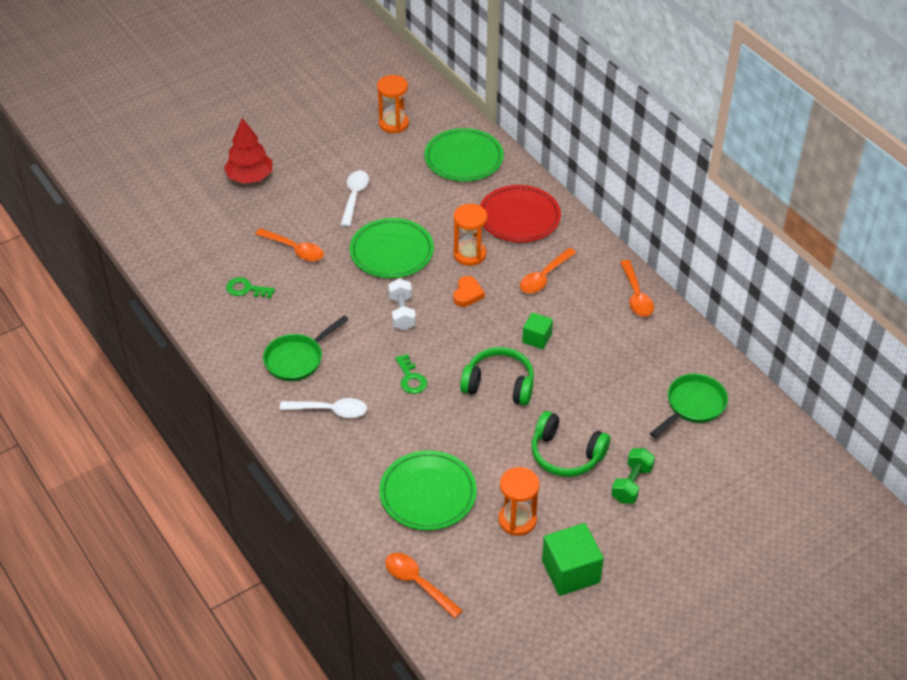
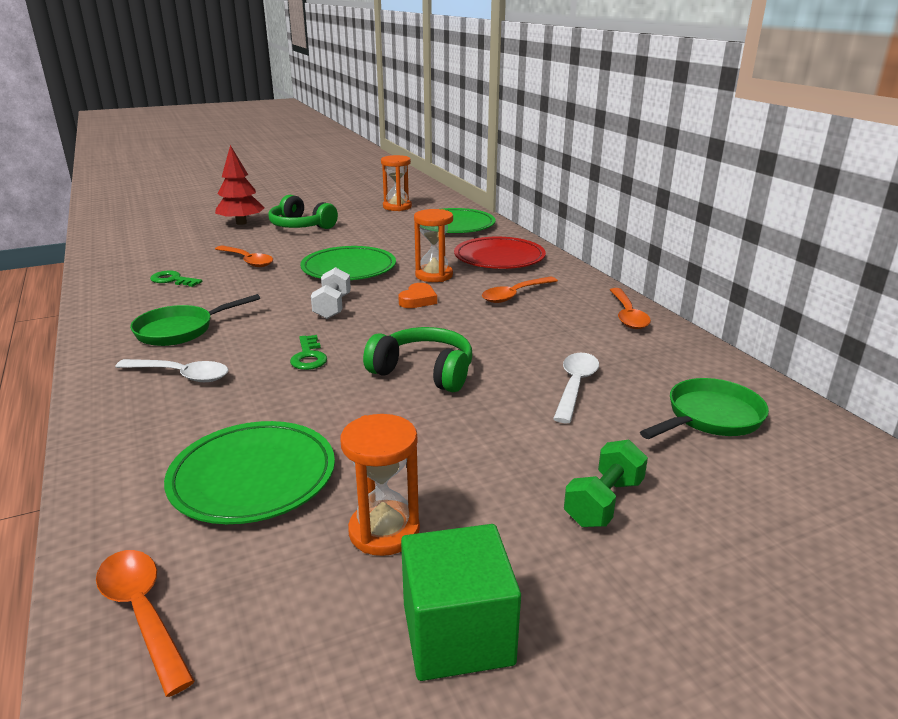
camera: 10 degrees right, 20 degrees down
(354, 197) = (333, 237): white spoon -> white spoon (575, 386)
(537, 338) = (490, 338): green cube -> none
(566, 454) = (498, 452): green headphones -> green headphones (301, 226)

